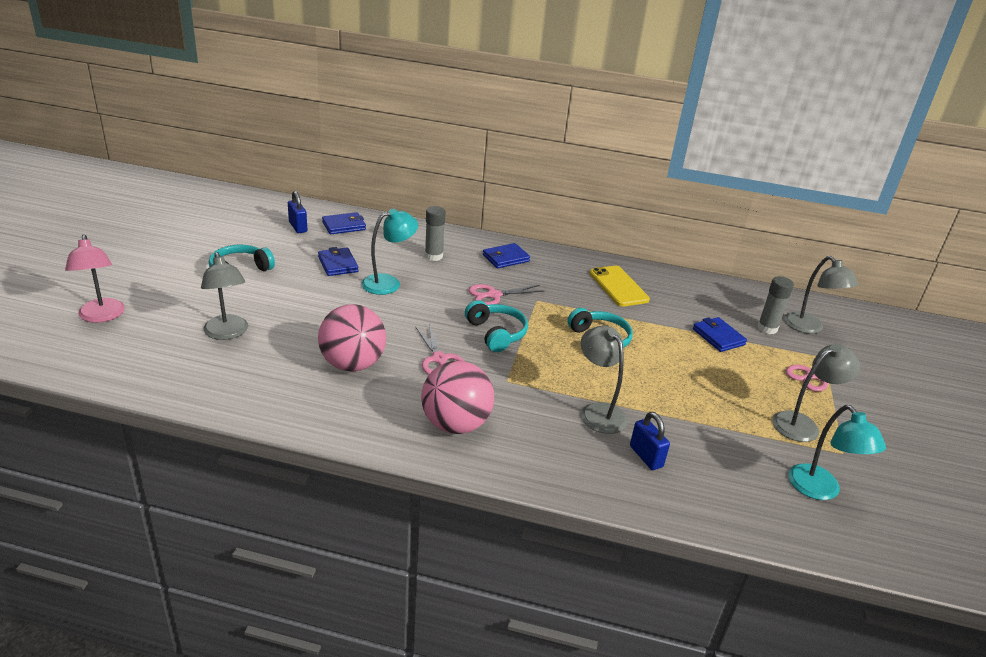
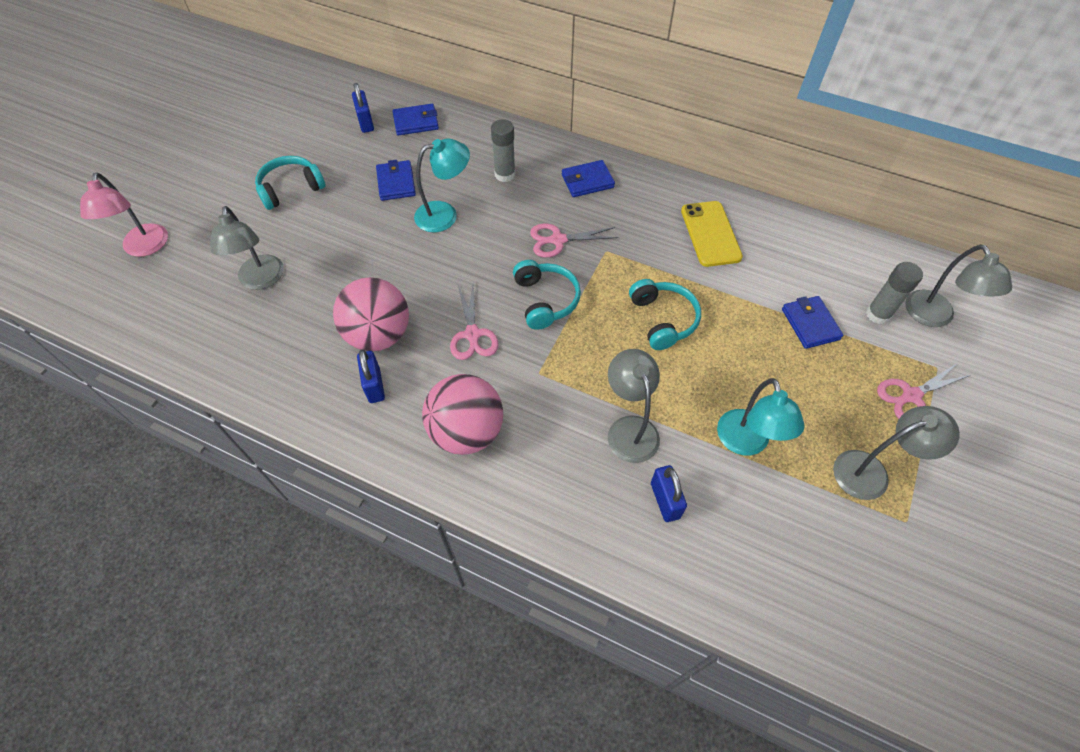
camera: 15 degrees right, 25 degrees up
(359, 399) = (374, 385): none -> blue padlock
(820, 490) = (858, 575): turquoise lamp -> turquoise lamp (746, 443)

